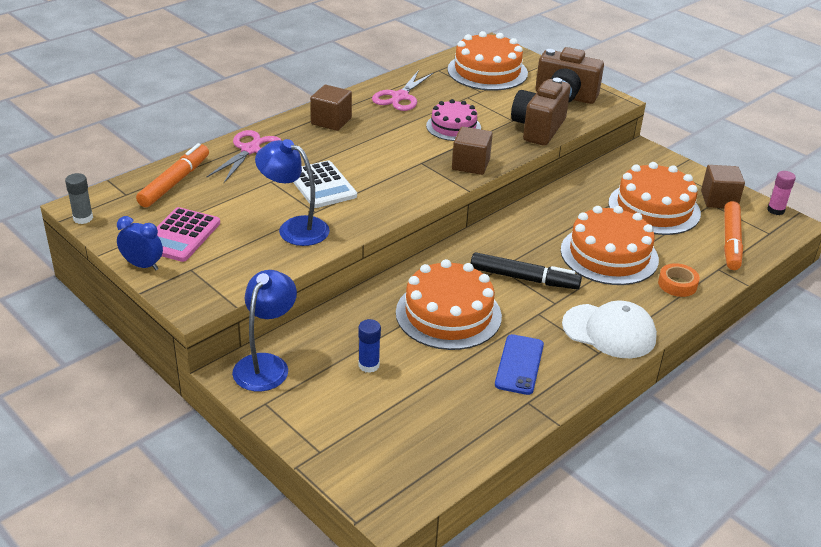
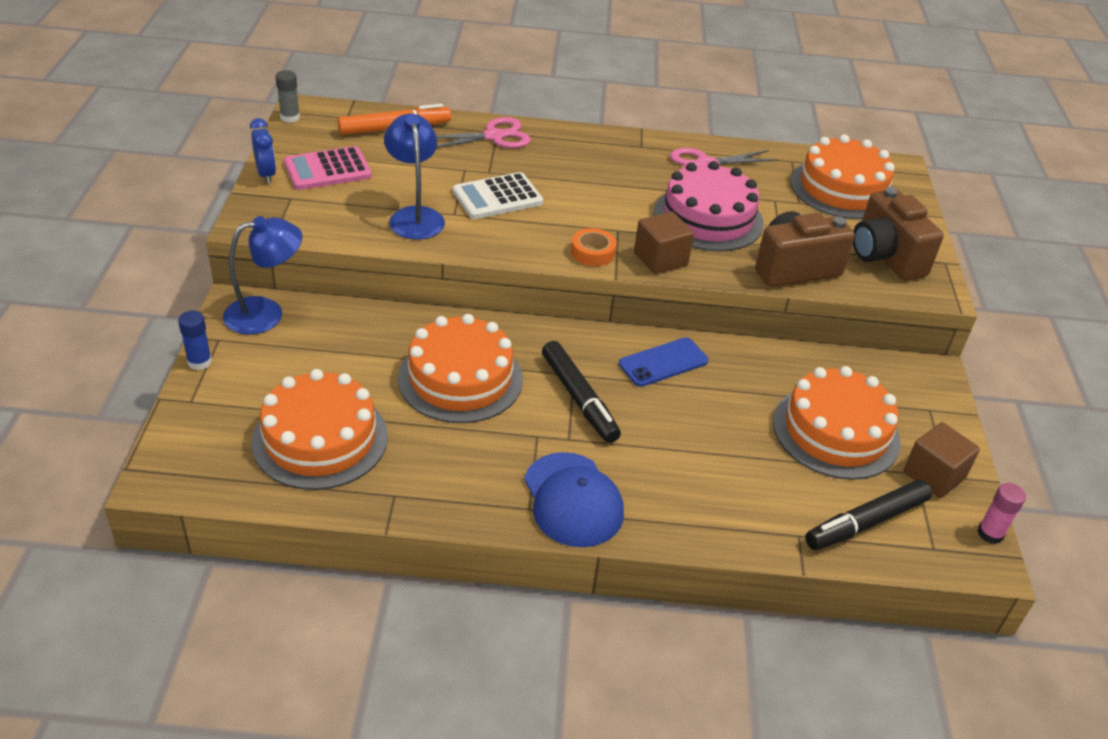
camera: 45 degrees right, 5 degrees up
(322, 185) = (497, 197): white calculator -> white calculator turned 45 degrees clockwise
(331, 121) = (603, 151): brown cube -> none
(369, 365) = (331, 369): blue glue stick -> blue glue stick (199, 362)
(453, 127) = (708, 218): pink cake -> pink cake, size x1.60
(519, 364) = (442, 462): blue phone -> blue phone (663, 362)
(609, 255) = (701, 438): orange cake -> orange cake (320, 439)
(609, 331) = (573, 500): white cap -> blue cap
(677, 284) = (722, 514): orange tape -> orange tape (593, 252)
(731, 242) = (866, 523): orange marker -> black marker

